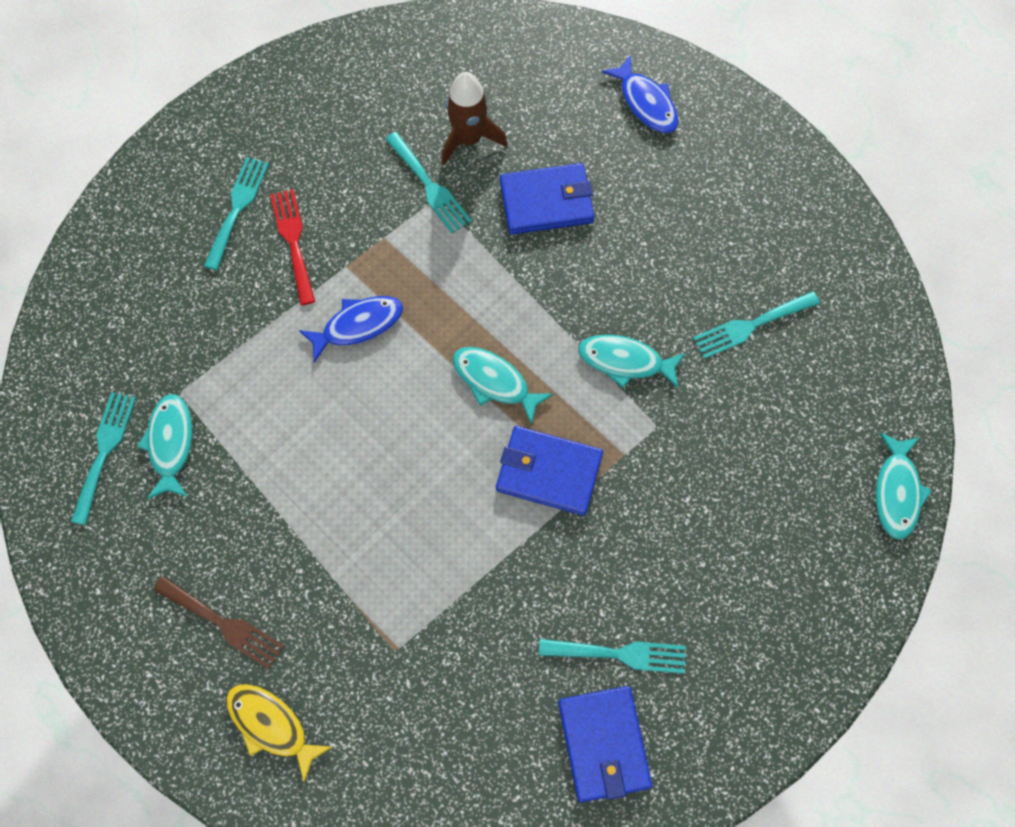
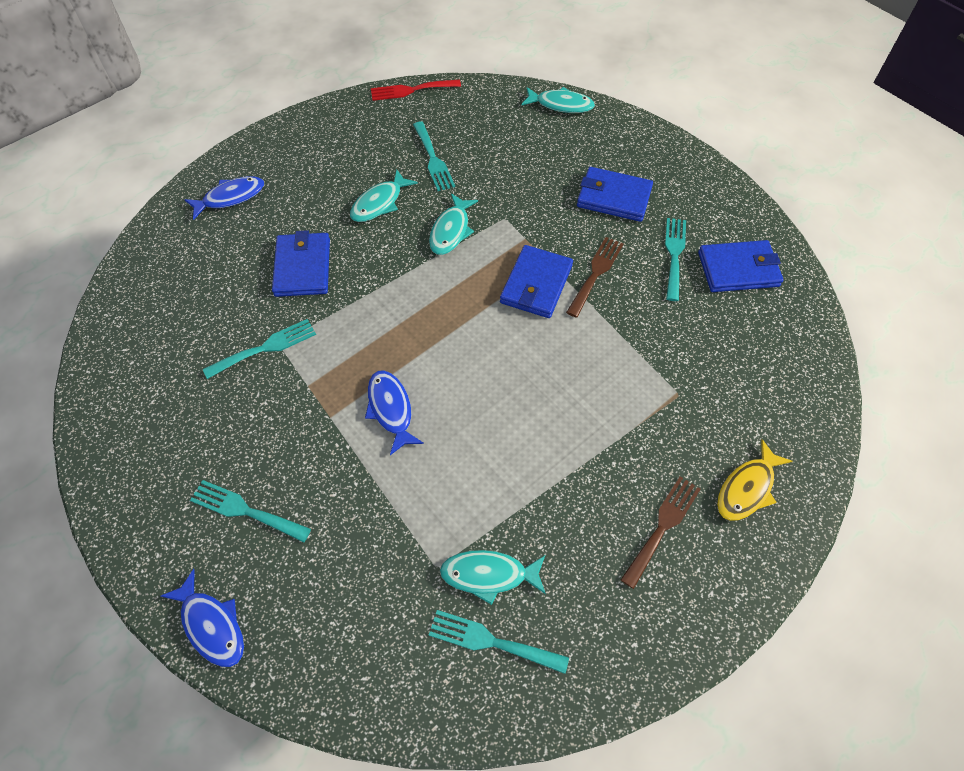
camera: 85 degrees left, 10 degrees down
(126, 205) = (211, 625): none -> blue fish
(293, 241) = (294, 460): red fork -> red fork (411, 90)
(469, 139) = (226, 316): brown rocket -> none
(494, 382) = (457, 313): turquoise fish -> turquoise fish (379, 203)
(575, 547) = (596, 273): none -> brown fork
(716, 571) = (613, 197): none -> blue wallet

